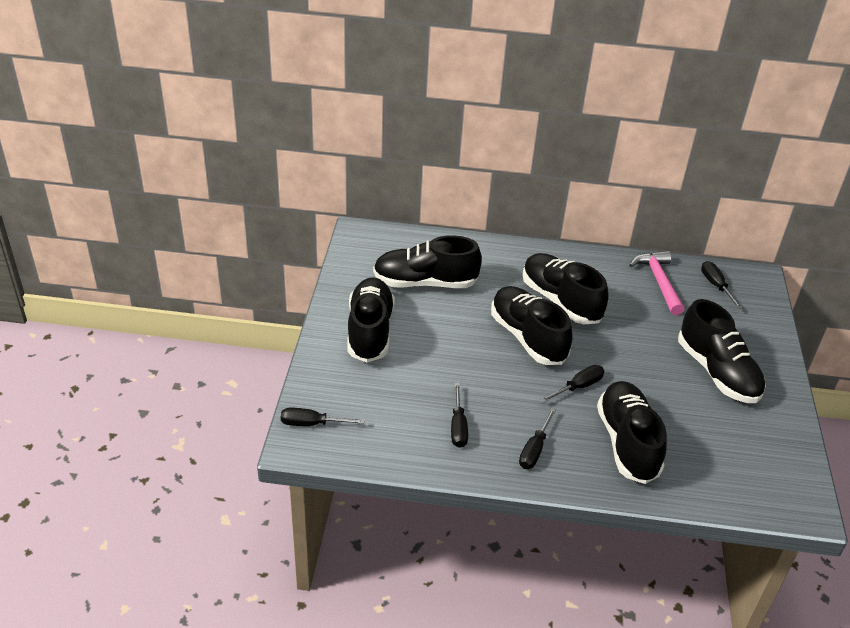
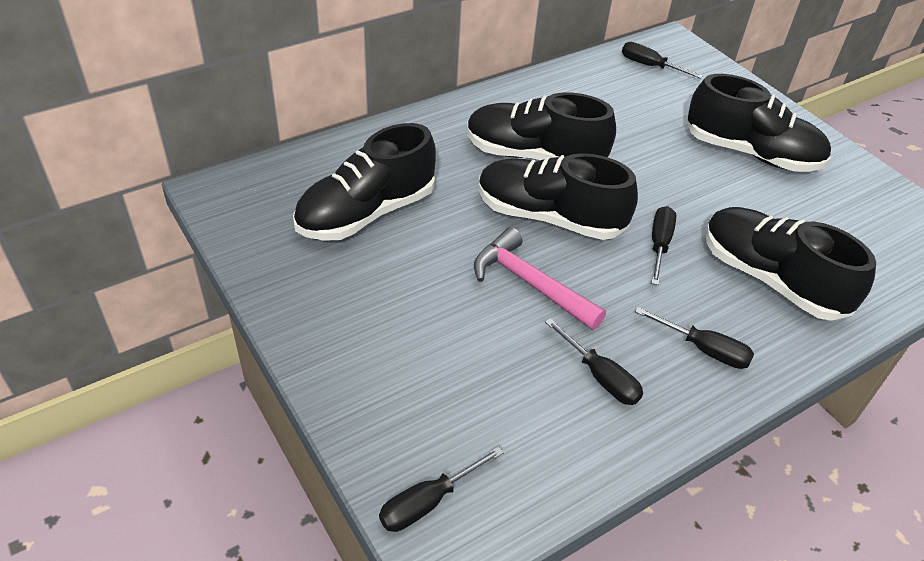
camera: 40 degrees left, 5 degrees up
(370, 331) = (365, 316): black shoe -> none
(534, 450) = (704, 349): black screwdriver -> black screwdriver turned 45 degrees counterclockwise
(658, 282) = (599, 87): pink hammer -> pink hammer (530, 283)

